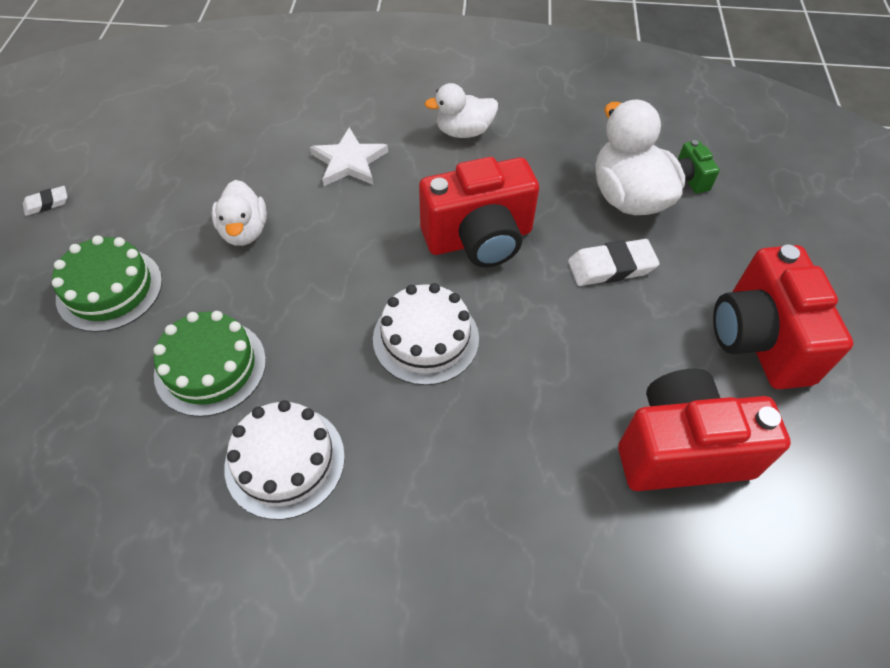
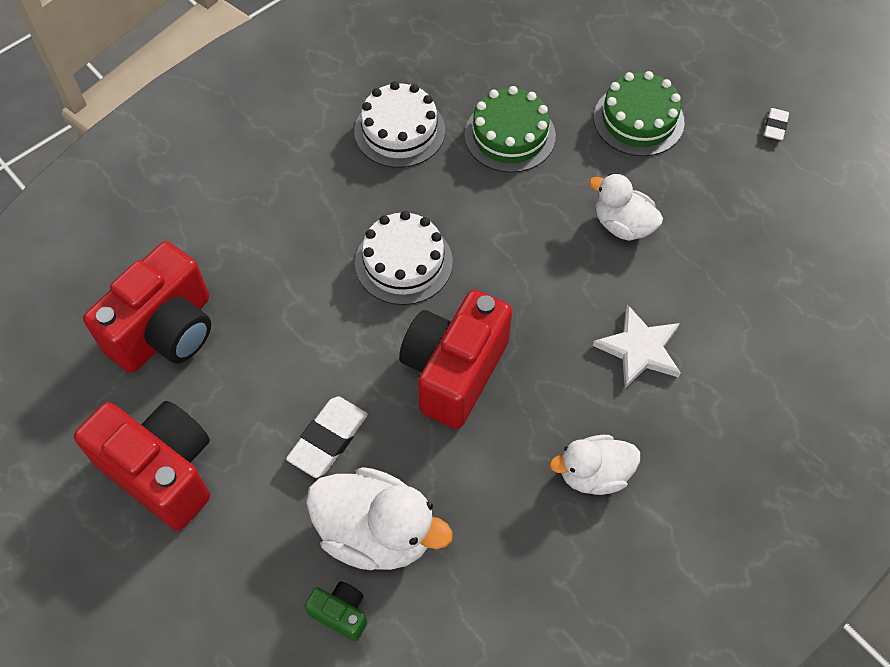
camera: 135 degrees right, 5 degrees up
(463, 131) = (593, 474): white duck -> white duck turned 135 degrees counterclockwise

